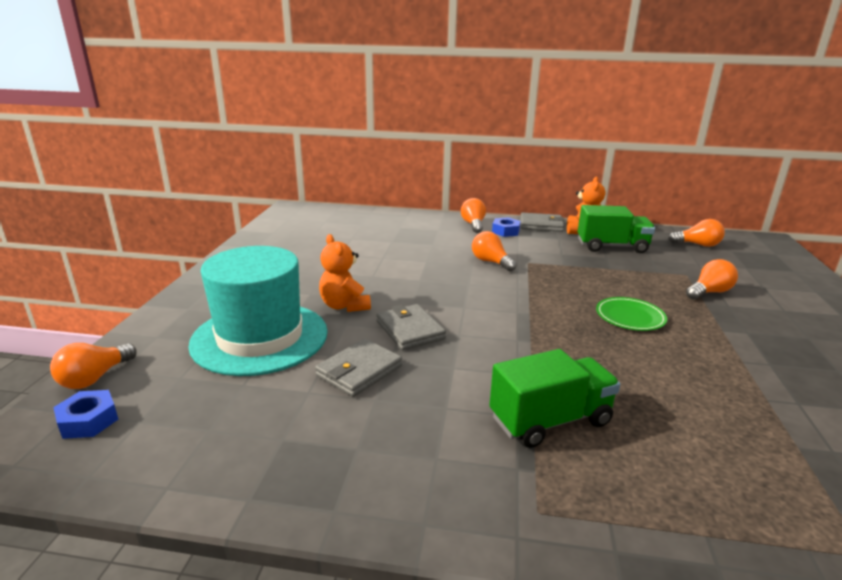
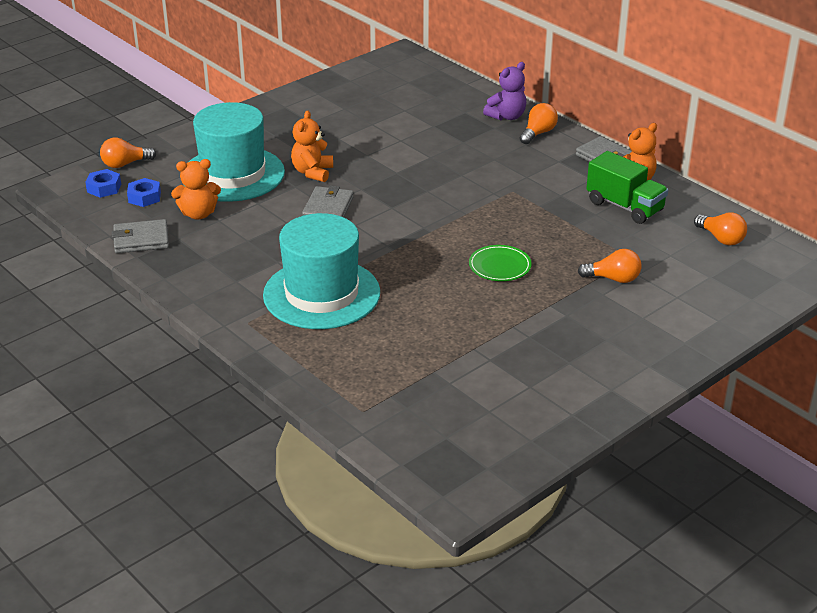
camera: 40 degrees right, 10 degrees up
(272, 396) = (198, 214): none -> orange teddy bear
(359, 371) = (261, 220): grey wallet -> grey wallet (141, 240)
(434, 222) = (507, 116): none -> purple teddy bear
(491, 262) = (481, 178): orange light bulb -> none
(505, 231) = (555, 152): blue nut -> blue nut (144, 197)
(550, 420) = (321, 294): green truck -> turquoise hat

